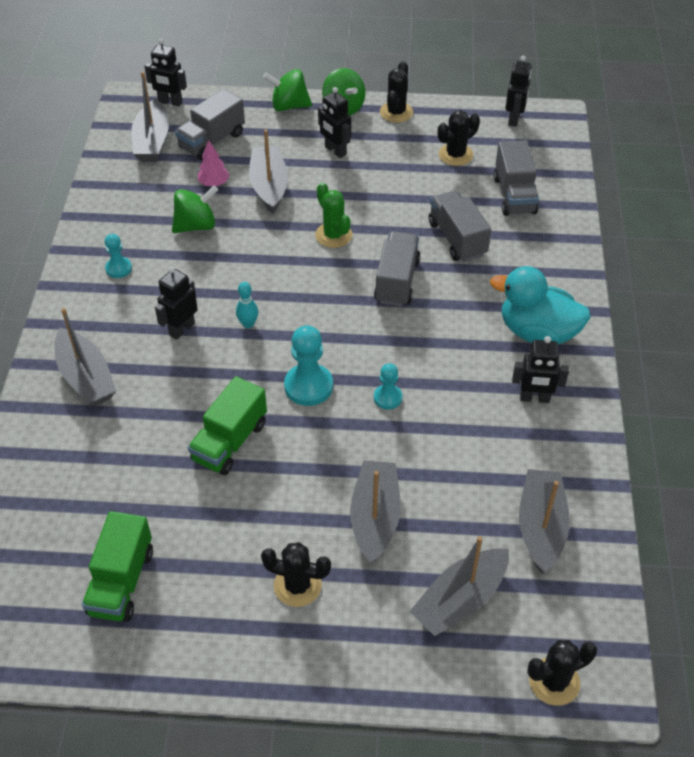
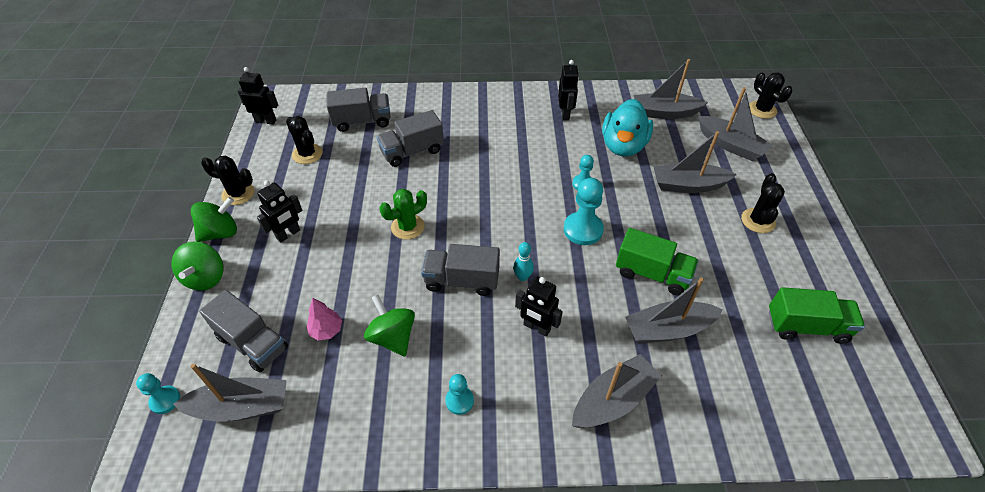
camera: 95 degrees left, 0 degrees up
(170, 102) = (165, 400): black robot -> turquoise pawn
(269, 186) = (336, 281): grey boat -> grey boat (668, 329)
(397, 281) = (462, 184): grey truck -> grey truck (462, 280)
(537, 332) = (506, 112): turquoise duck -> turquoise duck (623, 146)

